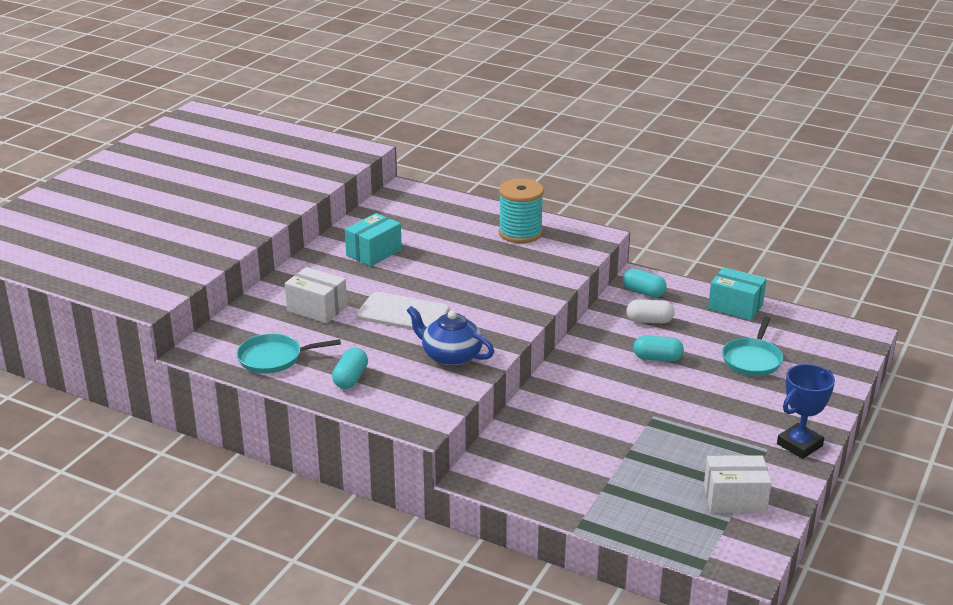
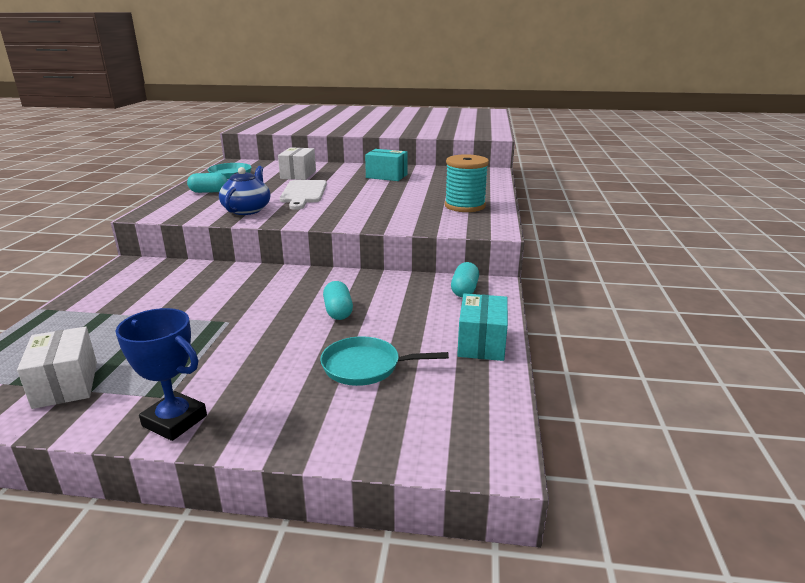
camera: 70 degrees right, 5 degrees down
(649, 321) = (409, 299): white capsule -> none

